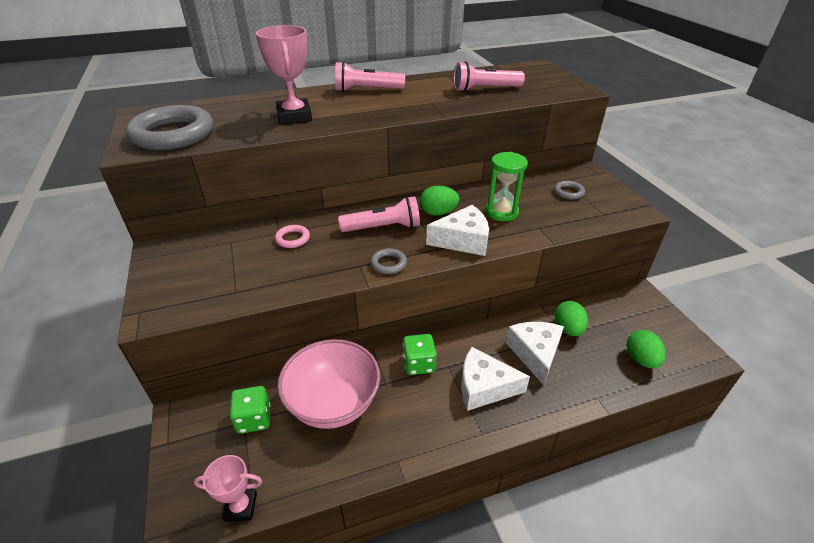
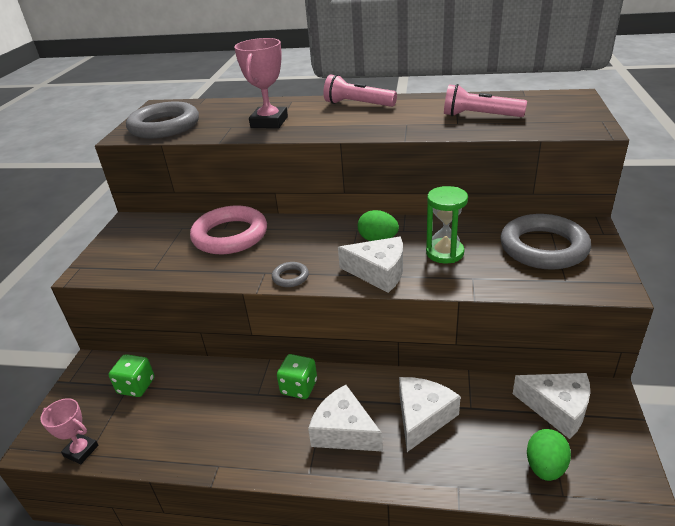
camera: 30 degrees right, 5 degrees down
(292, 239) = (230, 235): pink ring -> pink ring, size x2.32
(333, 403) = (202, 396): pink bowl -> none
(383, 227) = (314, 242): pink flashlight -> none
(568, 192) = (543, 247): grey ring -> grey ring, size x2.32
(568, 329) = (480, 404): green egg -> none
(619, 314) = (557, 408): none -> white cheese

